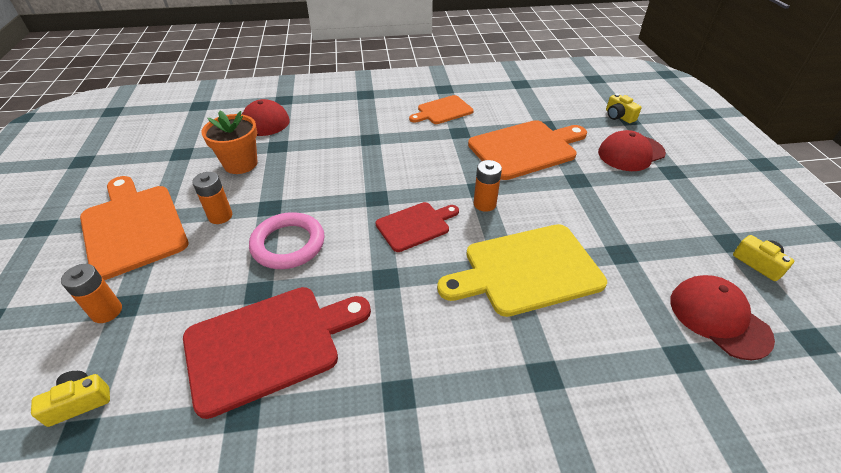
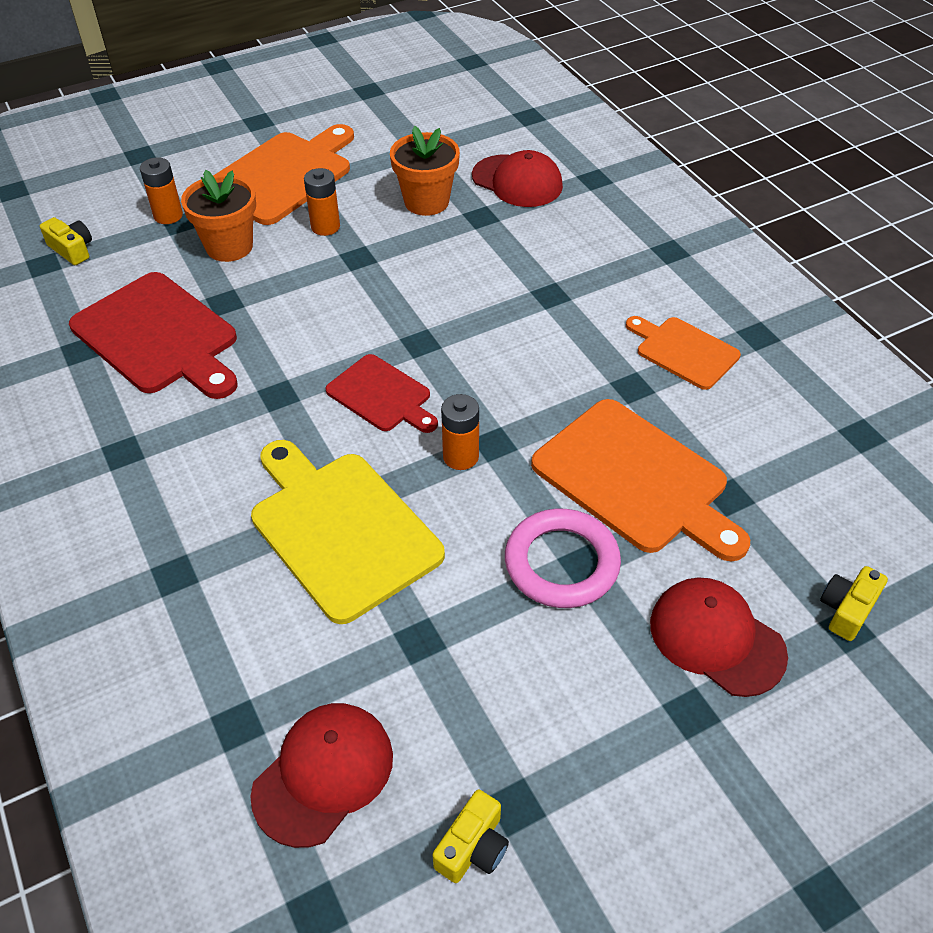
camera: 70 degrees right, 5 degrees up
(191, 276) = (229, 246): none -> orange flower pot
(288, 244) = (302, 296): pink ring -> pink ring (561, 563)

